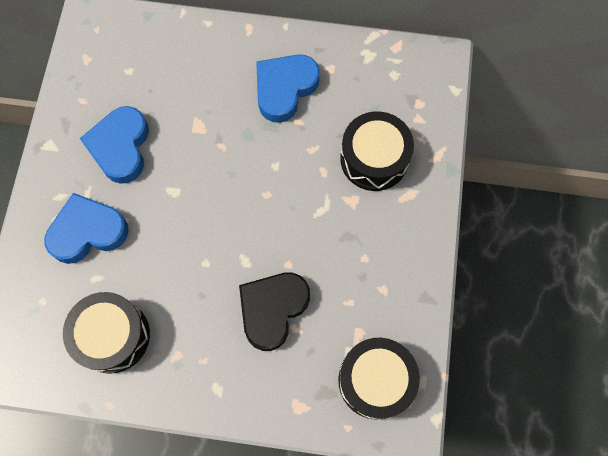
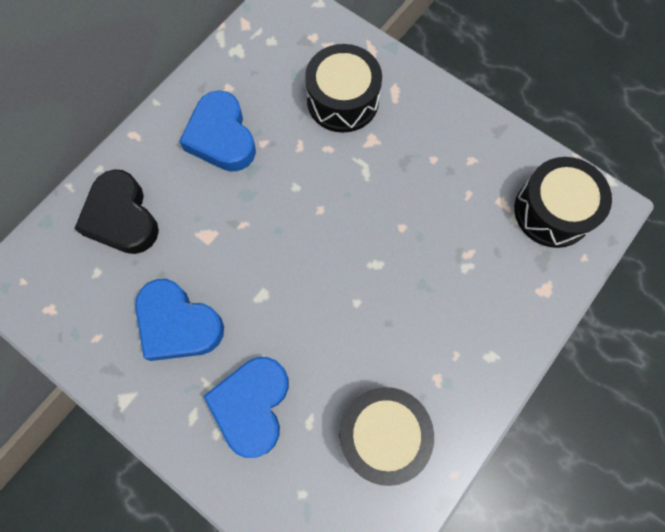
camera: 60 degrees left, 0 degrees up
(272, 309) = (439, 264): black heart -> black heart (122, 217)

